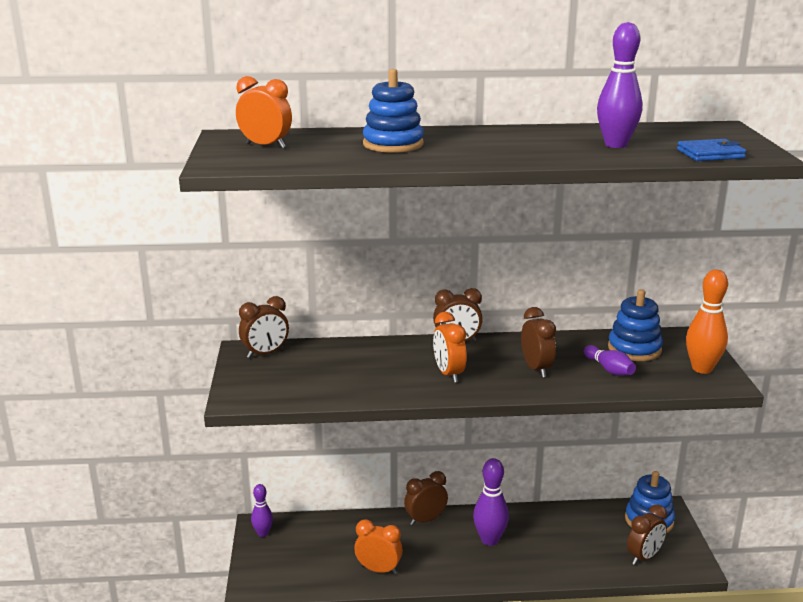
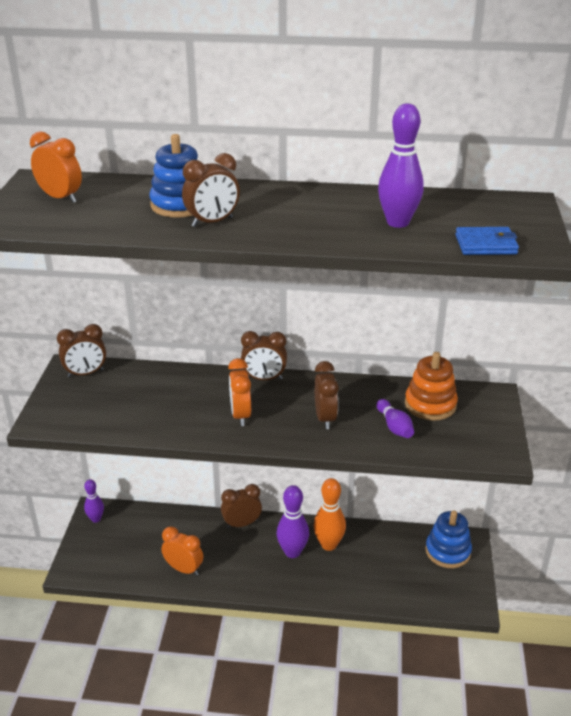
camera: 10 degrees right, 10 degrees up
(634, 349) = (430, 404): blue stacking toy -> orange stacking toy
(644, 557) = (429, 589): brown clock -> brown clock (212, 222)
(702, 368) = (486, 436): orange bowling pin -> orange bowling pin (328, 544)

